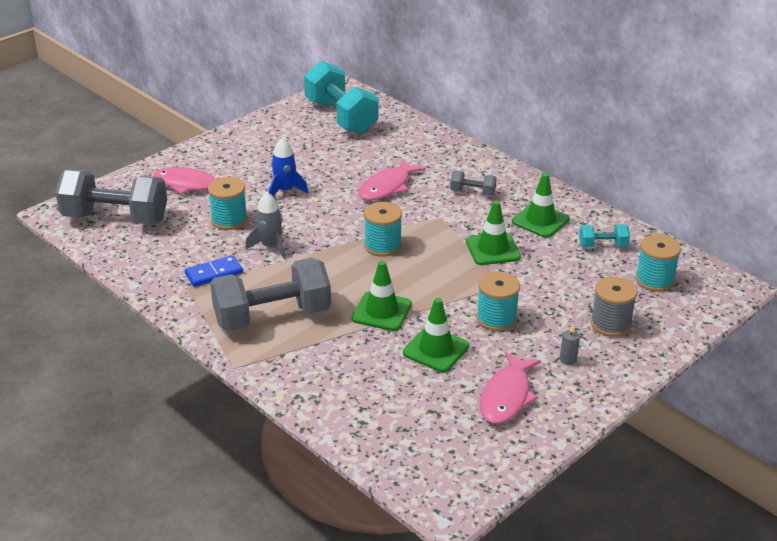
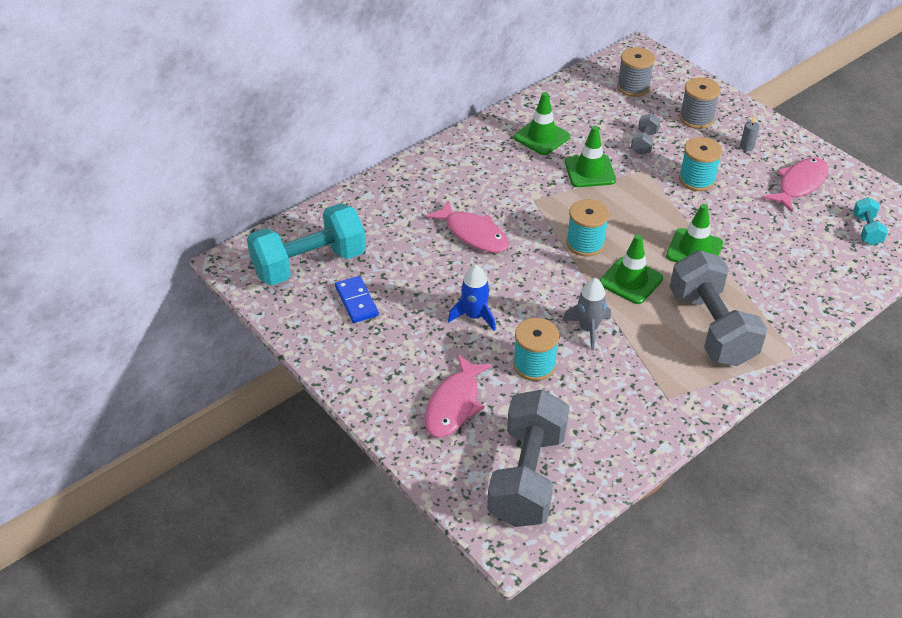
camera: 85 degrees left, 10 degrees up
(214, 273) = (640, 375): blue domino -> blue domino (356, 301)
(436, 349) = (745, 219): green traffic cone -> green traffic cone (631, 280)
(472, 193) = (489, 174): grey dumbbell -> grey dumbbell (644, 143)
(506, 396) = (799, 184): pink fish -> pink fish turned 75 degrees counterclockwise
(602, 246) = (583, 107): turquoise dumbbell -> turquoise dumbbell (866, 230)
(654, 280) = (633, 87): turquoise spool -> grey spool

